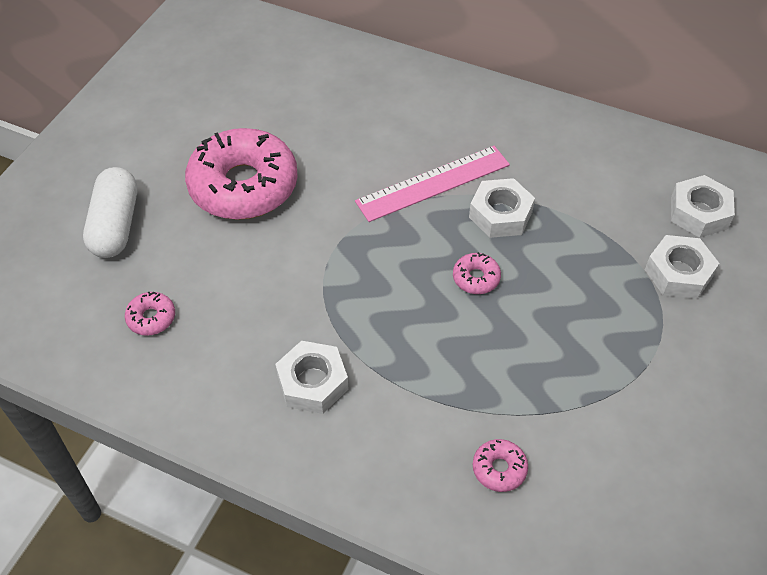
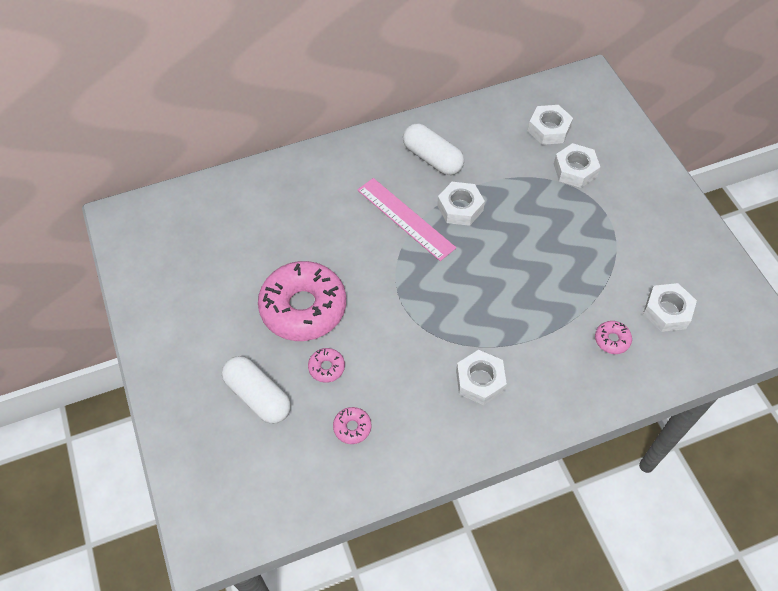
camera: 45 degrees left, 5 degrees up
(433, 183) = (405, 218): pink ruler -> pink ruler turned 60 degrees counterclockwise
(476, 278) = (489, 253): pink donut -> pink donut (326, 367)
(531, 150) = (432, 158): none -> white capsule
(603, 498) = (667, 311): none -> white nut

